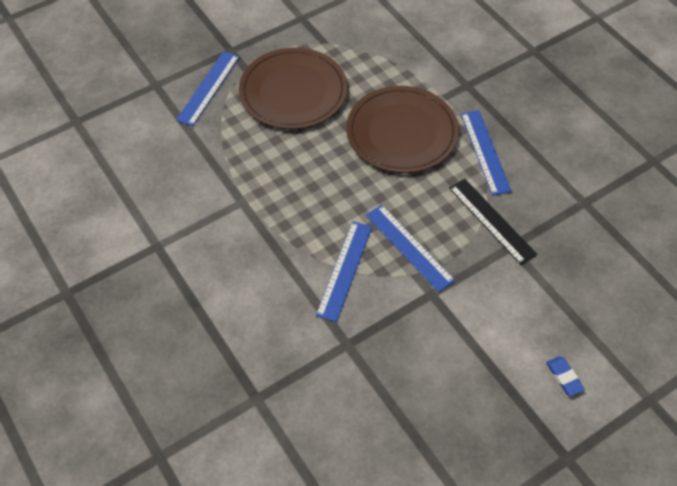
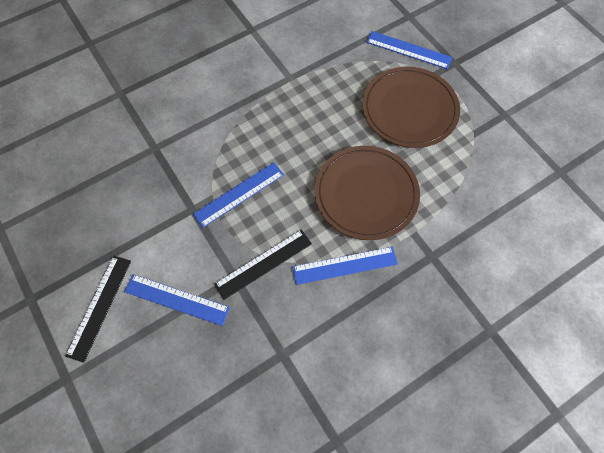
camera: 90 degrees right, 10 degrees up
(344, 270) = (220, 147): blue ruler -> blue ruler (177, 299)
(564, 377) = (99, 307): blue eraser -> black ruler

